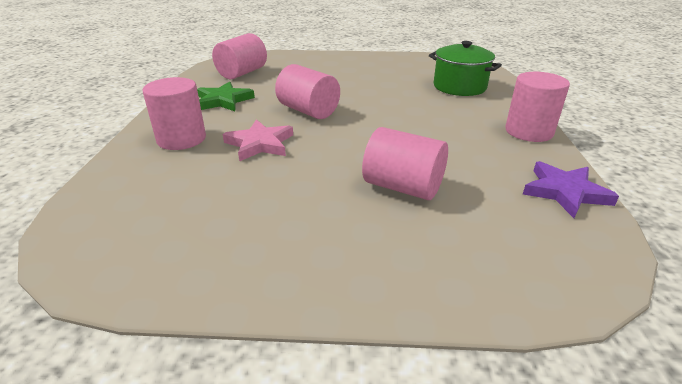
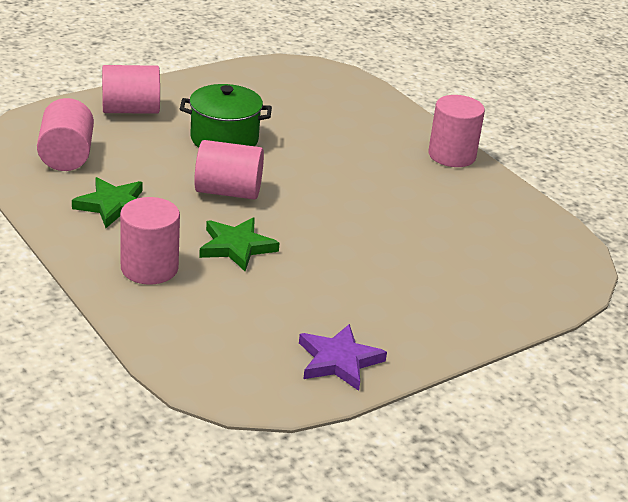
camera: 40 degrees left, 0 degrees up
(260, 144) = (236, 247): pink star -> green star
(403, 187) = (409, 247): pink cylinder -> pink cylinder (130, 110)
(459, 87) = (340, 111): green pot -> green pot (224, 139)
(565, 192) = (523, 211): purple star -> purple star (339, 361)

